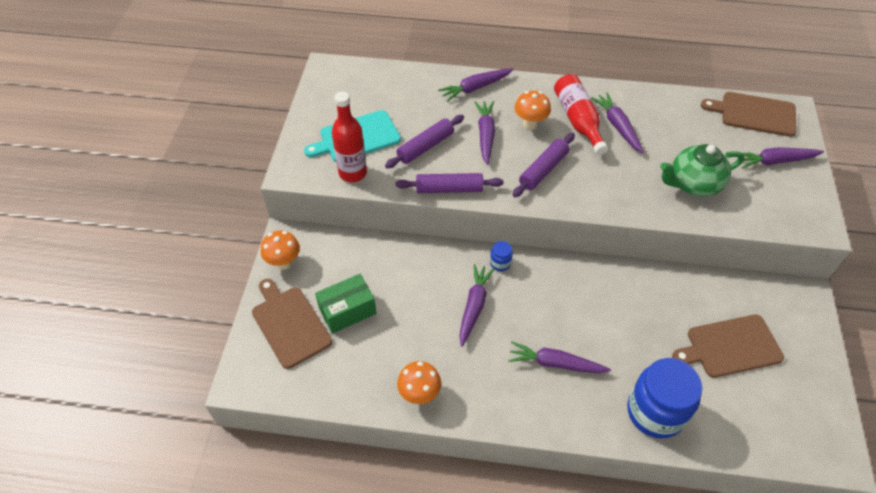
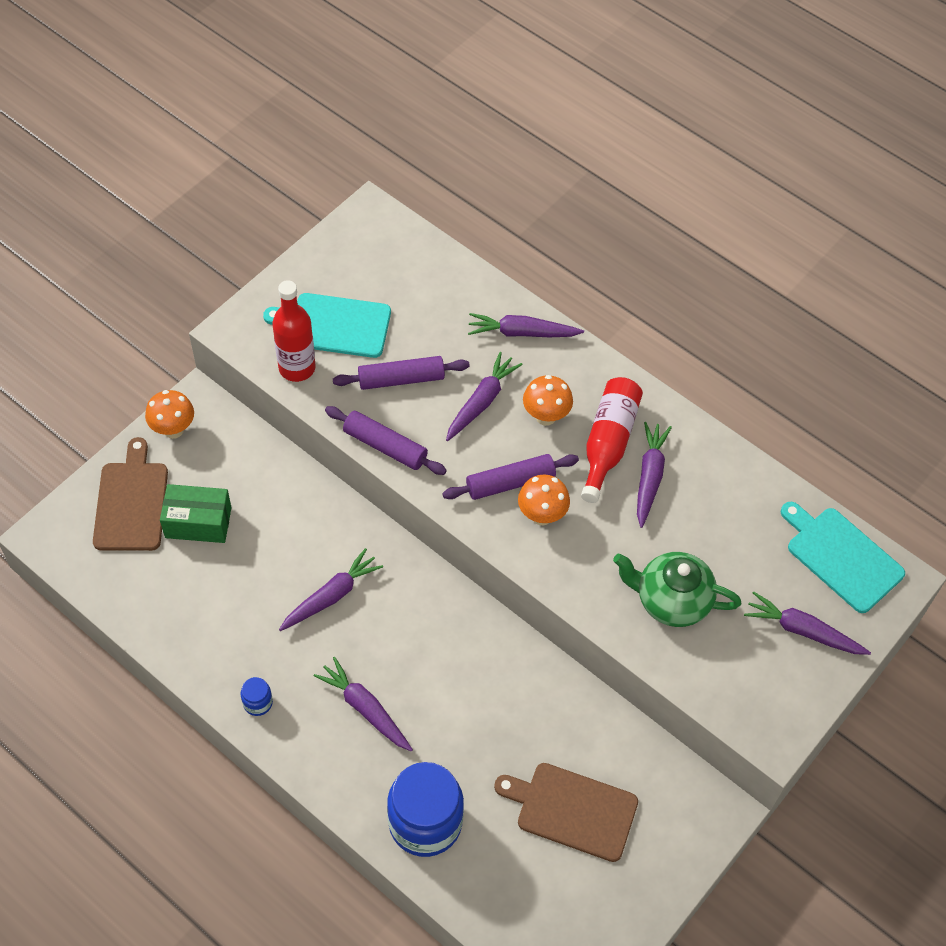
camera: 30 degrees right, 5 degrees up
(419, 394) = (203, 654): orange mushroom -> orange mushroom (541, 516)
(500, 263) = (400, 564): blue jar -> blue jar (258, 703)
(754, 114) = (841, 557): brown cutting board -> turquoise cutting board

